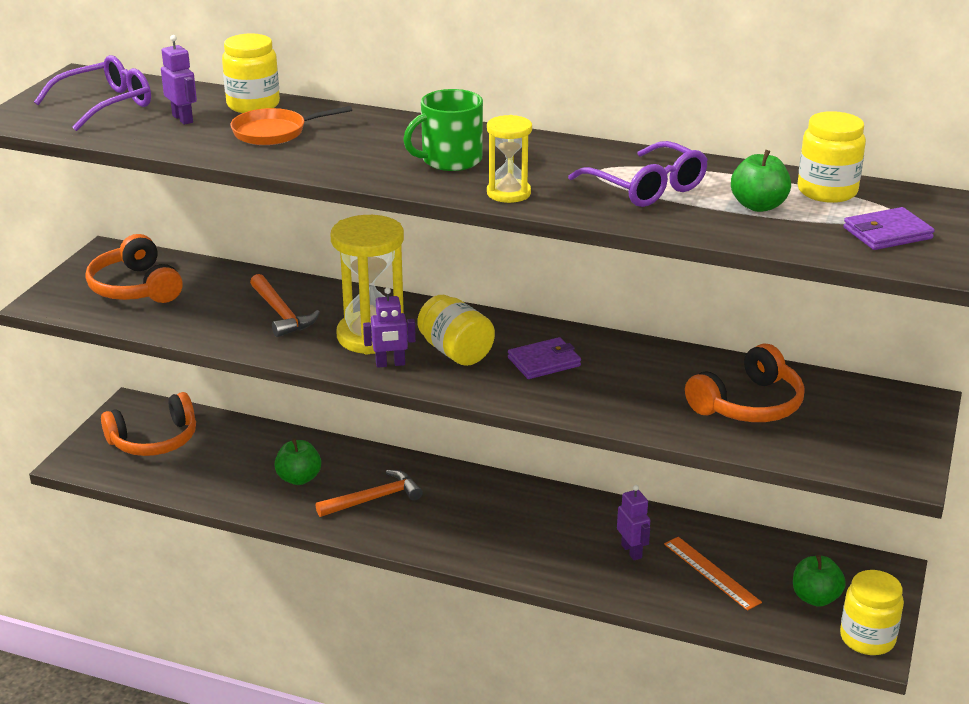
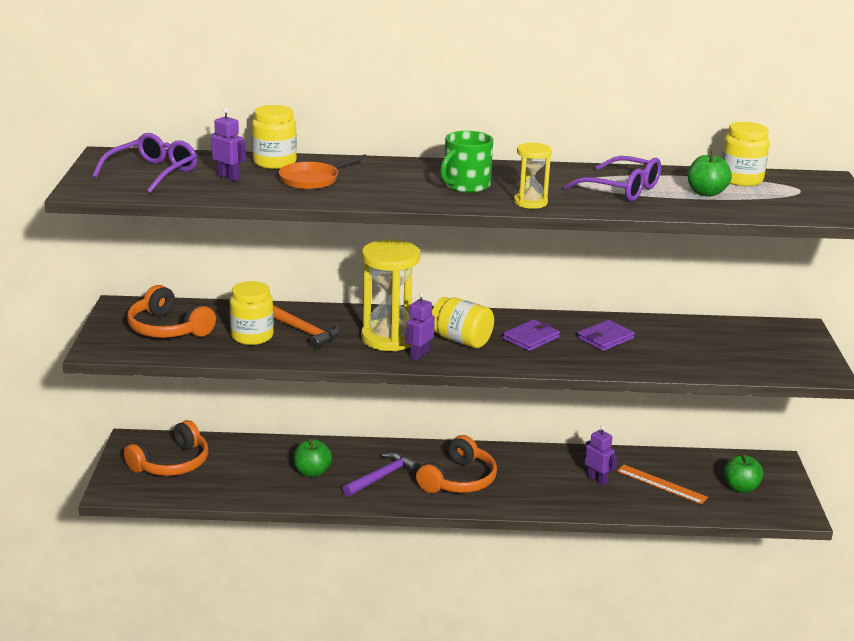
camera: 20 degrees left, 5 degrees down
(374, 499) = (382, 477): orange hammer -> purple hammer
(390, 364) = (419, 355): purple robot -> purple robot turned 150 degrees clockwise
(748, 404) = (693, 346): orange headphones -> orange headphones (459, 480)
(867, 638) = (790, 507): yellow jar -> yellow jar (252, 336)
(887, 233) = (803, 200): purple wallet -> purple wallet (605, 338)

